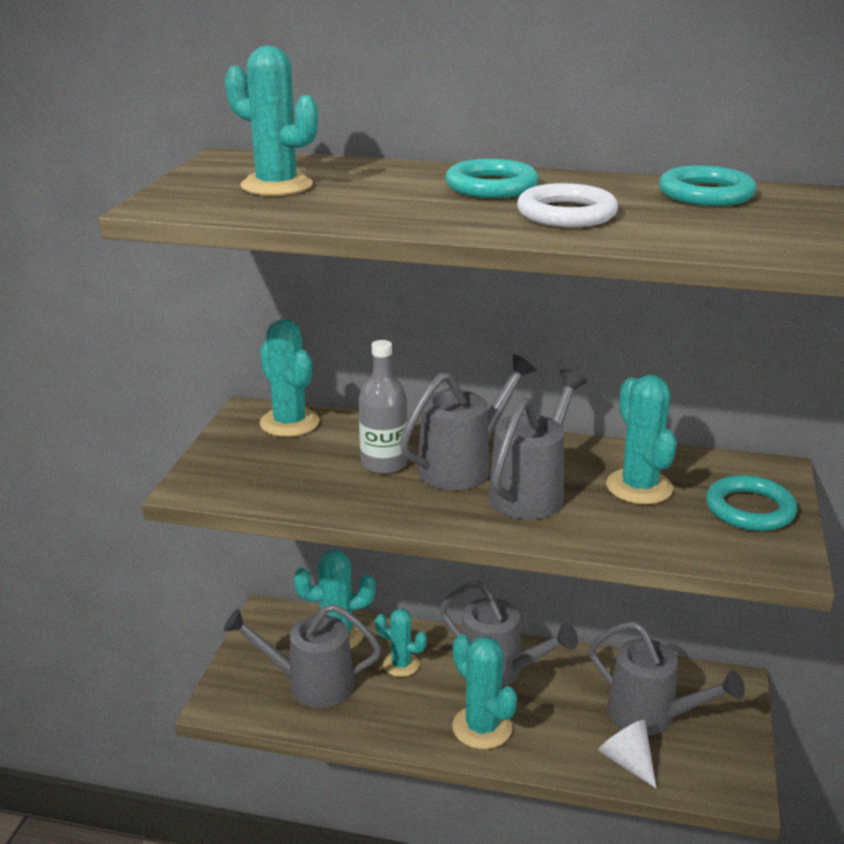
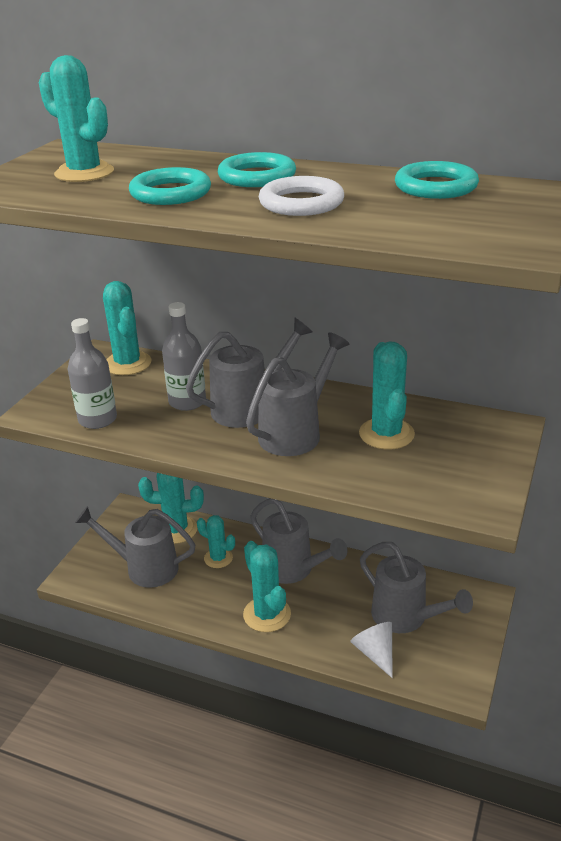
camera: 10 degrees right, 5 degrees up
(279, 490) = (97, 419): none -> grey bottle
(750, 509) = (473, 459): turquoise ring -> turquoise ring (170, 193)

